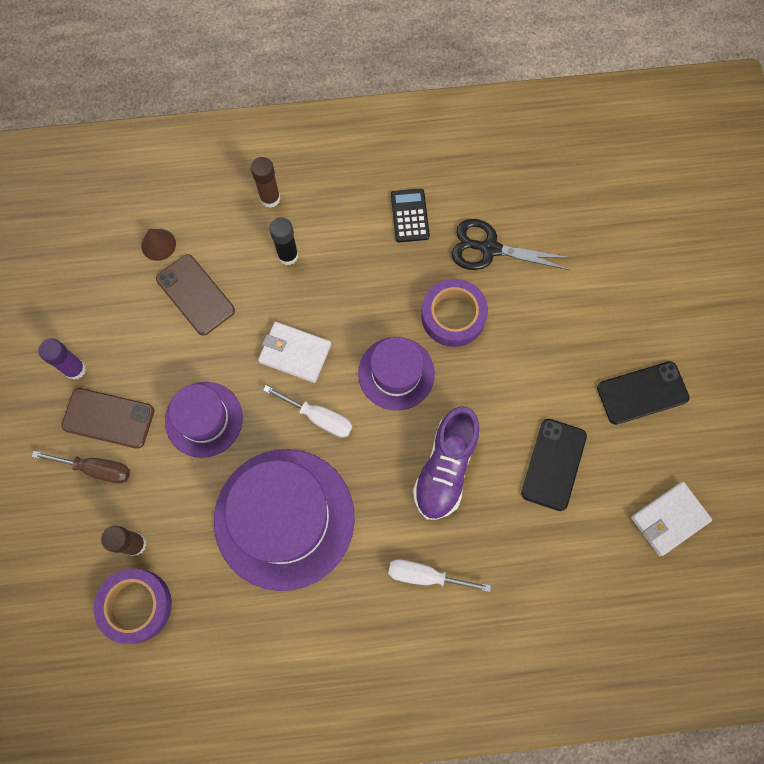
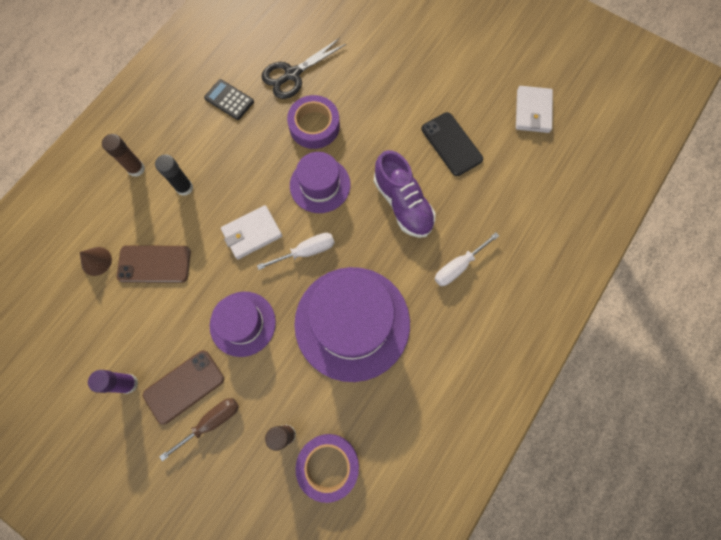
camera: 50 degrees left, 0 degrees up
(642, 393) = (450, 67): black phone -> none

